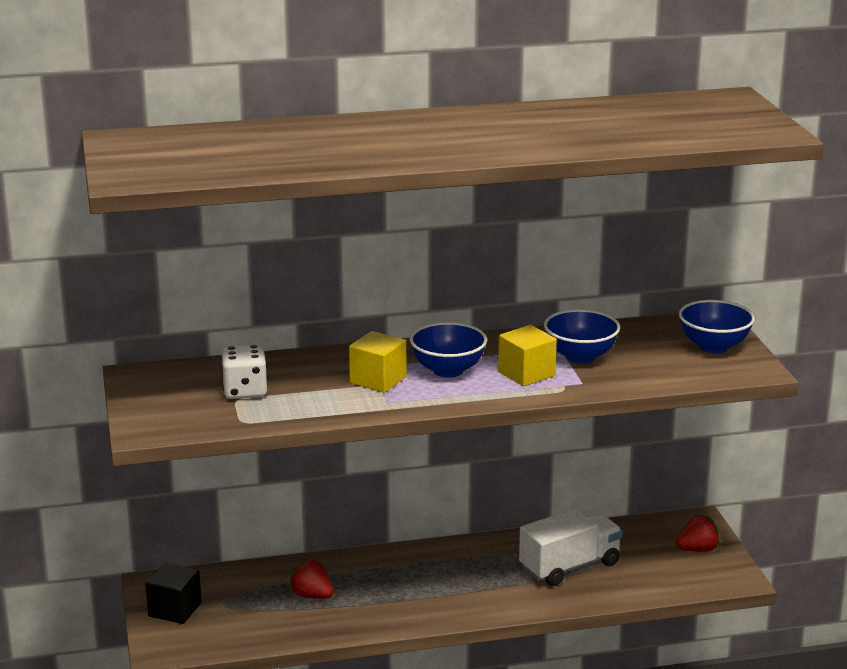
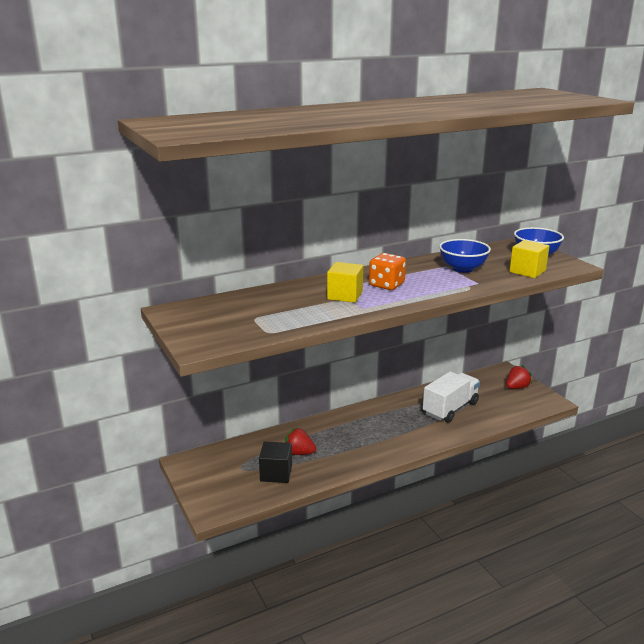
camera: 15 degrees left, 0 degrees up
(175, 609) = (208, 478): black cube -> black cube (276, 473)
(245, 391) = (257, 312): white dice -> none
(448, 370) = (386, 285): blue bowl -> orange dice
(526, 374) = (438, 281): yellow cube -> yellow cube (527, 271)

